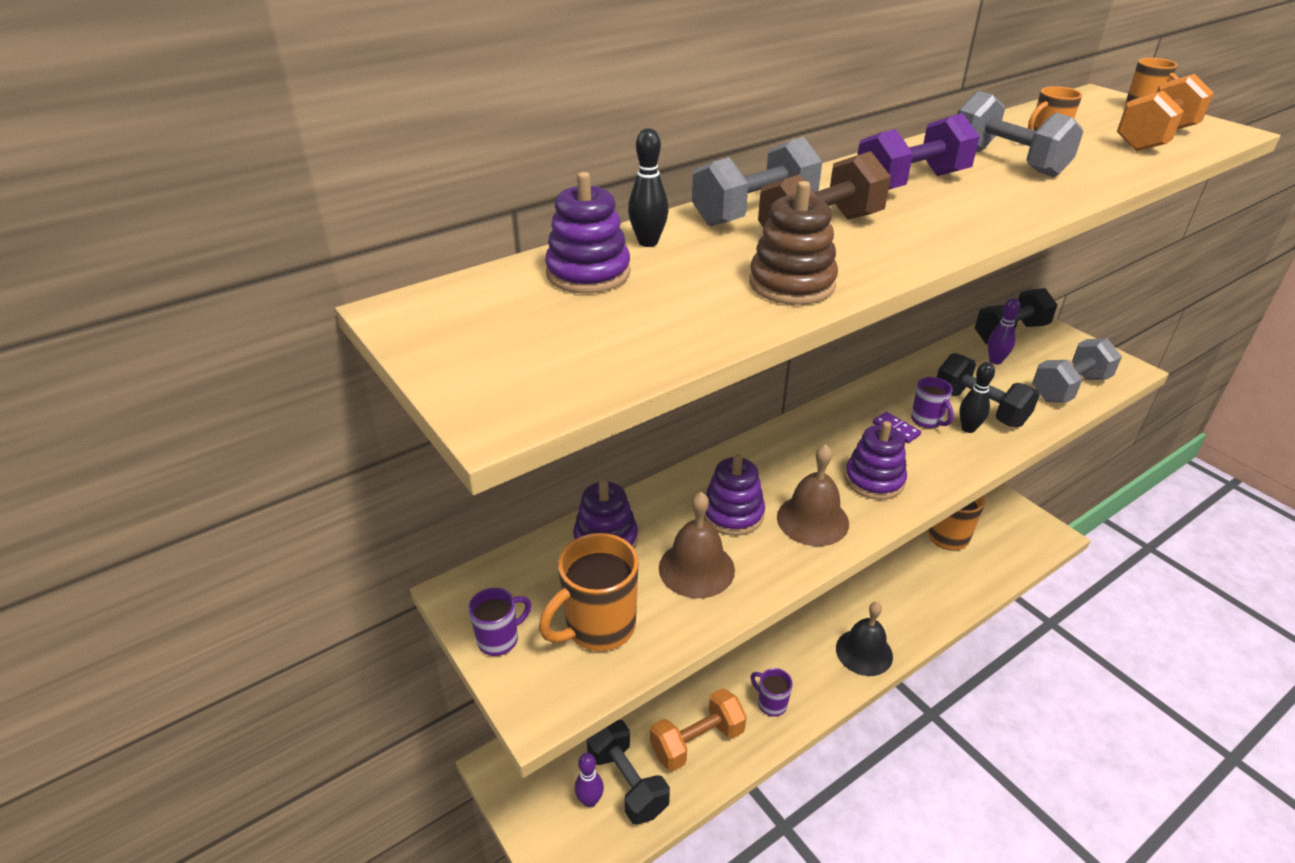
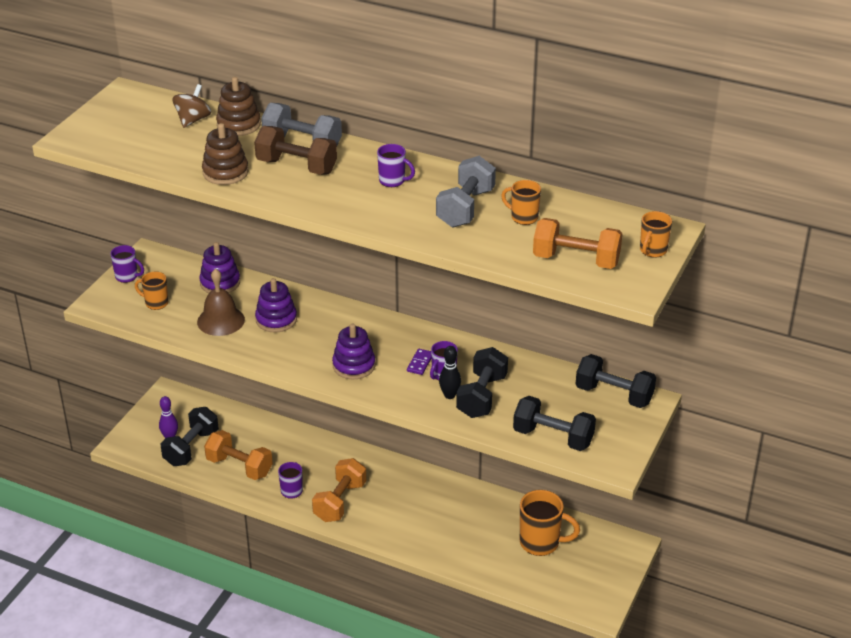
camera: 60 degrees right, 0 degrees up
(588, 273) = (193, 120): purple stacking toy -> brown spinning top
(598, 627) = (156, 303): orange mug -> orange mug, size x0.58
(648, 242) = (238, 125): black bowling pin -> brown stacking toy
(812, 520) = (294, 350): brown bell -> none
(814, 665) = (340, 502): none -> orange dumbbell
(864, 652) = (371, 523): black bell -> none
(911, 183) = (393, 181): purple dumbbell -> purple mug
(995, 361) = (560, 393): purple bowling pin -> none
(1069, 388) = (553, 437): grey dumbbell -> black dumbbell

